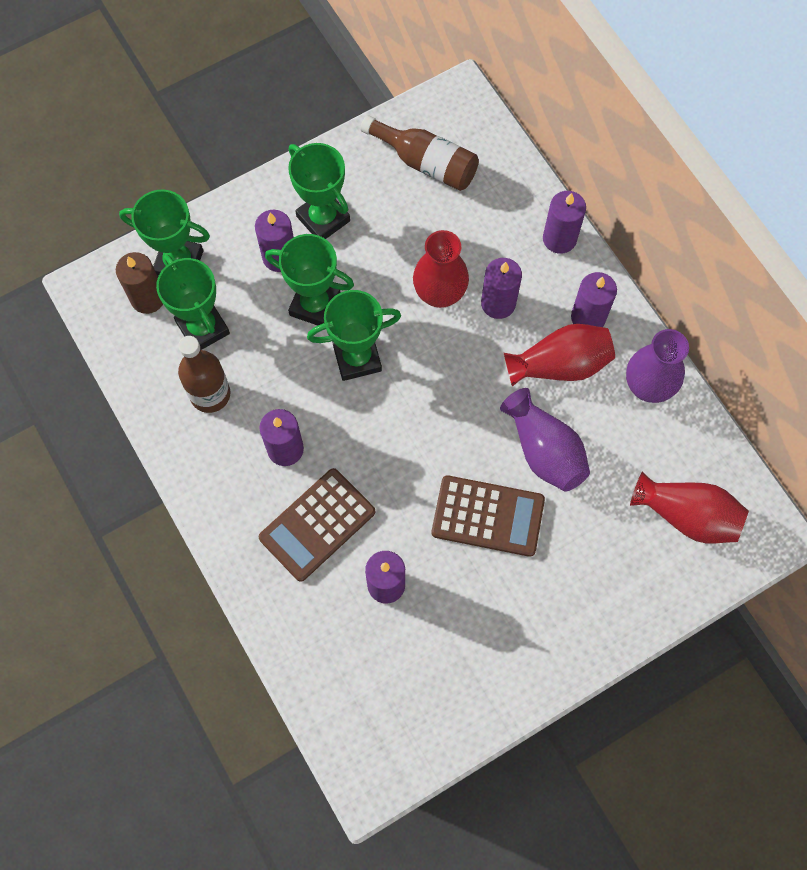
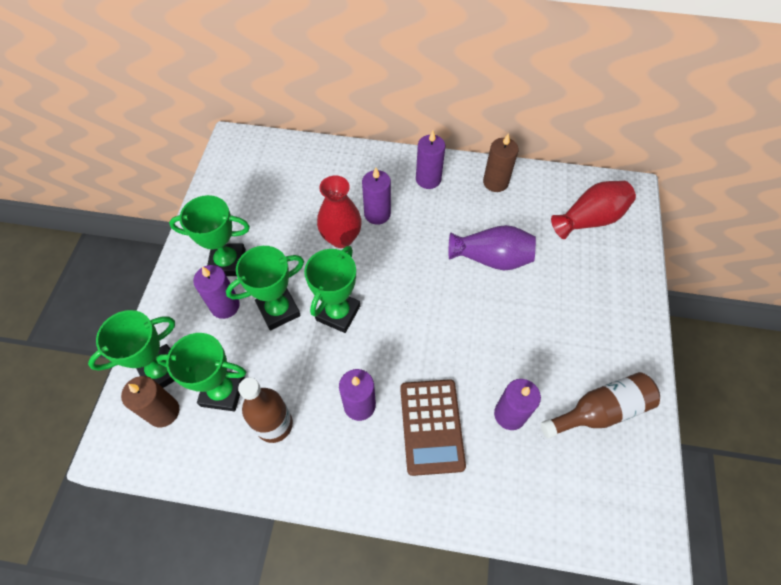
camera: 50 degrees left, 10 degrees down
(426, 163) = (253, 185): brown bottle -> brown bottle (600, 411)
(488, 516) = (509, 318): brown calculator -> none
(559, 238) = (368, 158): purple candle -> none
(560, 365) = (444, 212): red vase -> none
(648, 386) = (495, 182): purple vase -> brown candle

